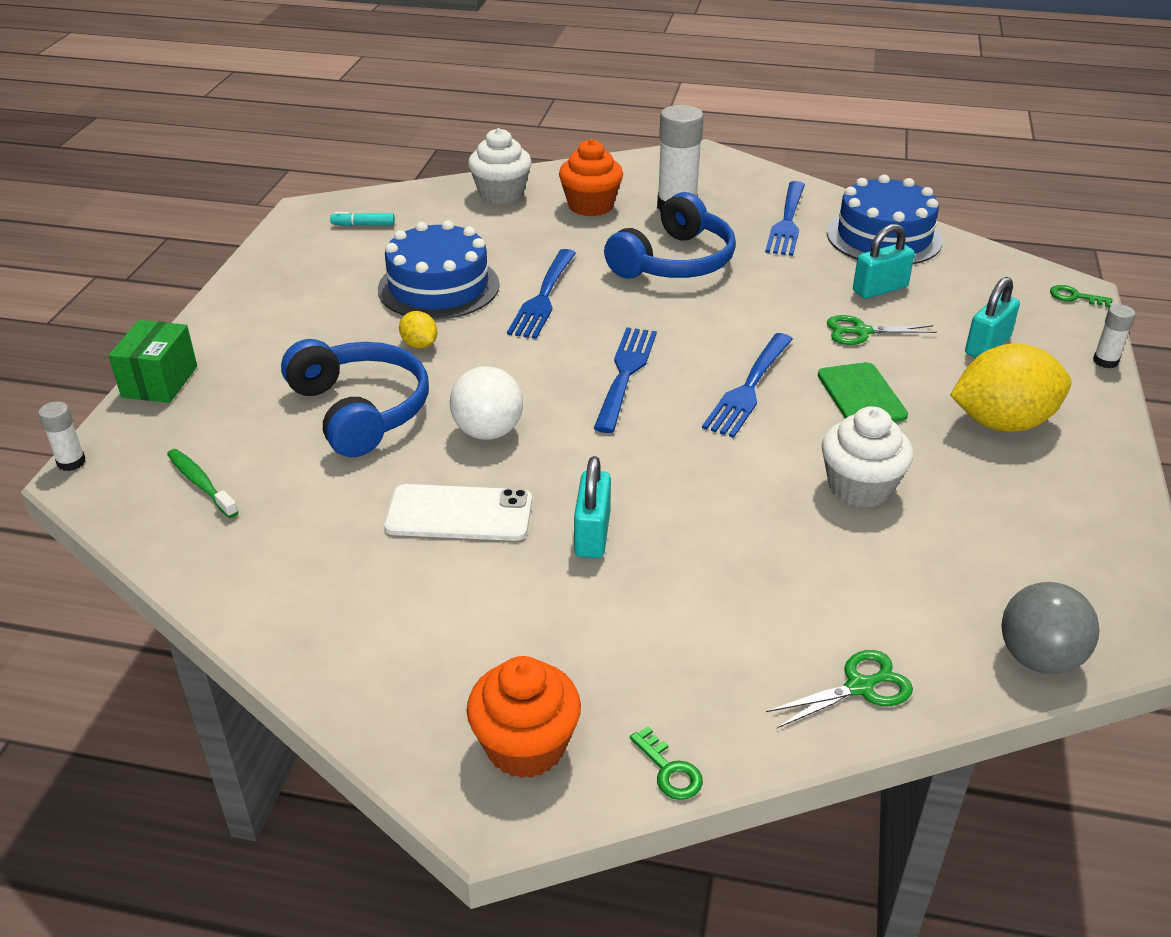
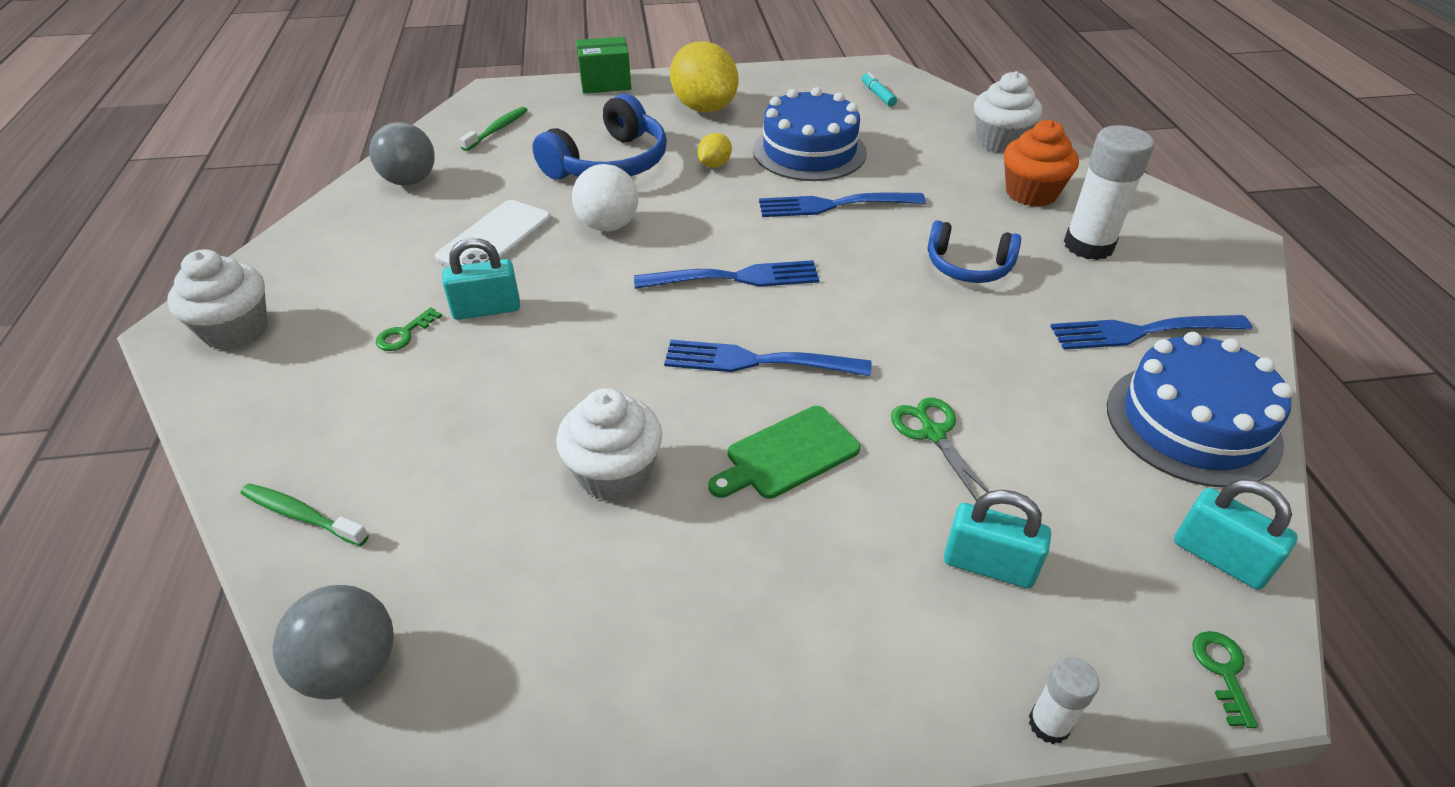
camera: 70 degrees right, 5 degrees up
(71, 462) = (504, 83): white glue stick -> none
(273, 572) = (410, 181): none -> grey ball
(459, 514) = (495, 238): white phone -> white phone turned 45 degrees clockwise
(525, 746) = (236, 330): orange cupcake -> white cupcake
(669, 770) = (204, 409): green key -> green key (404, 334)
(674, 261) = (968, 266): blue headphones -> blue headphones, size x0.62
(860, 687) = (301, 515): green scissors -> green toothbrush
(880, 289) = (1049, 437): turquoise padlock -> turquoise padlock (1219, 558)
(1002, 423) = (806, 597): yellow lemon -> yellow lemon (704, 108)

